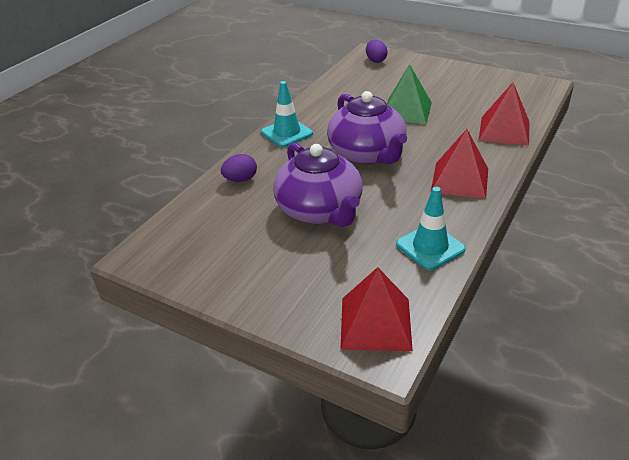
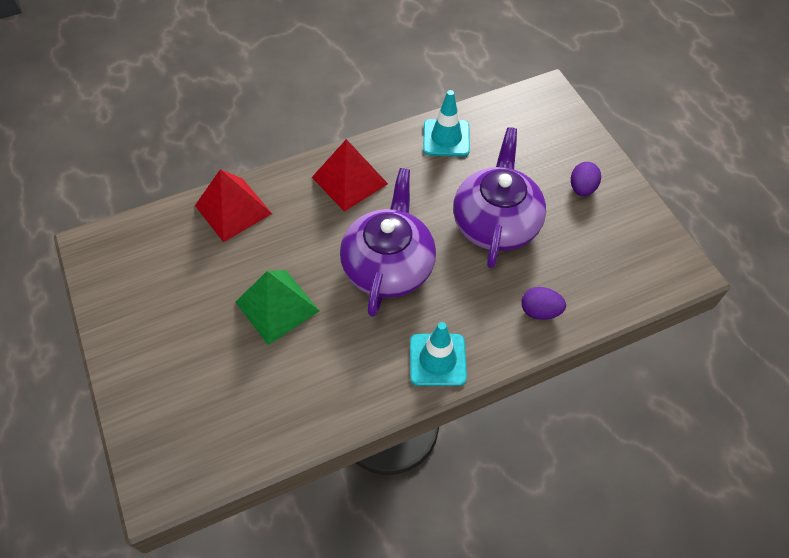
camera: 145 degrees left, 20 degrees up
(375, 323) = (538, 111): red pyramid -> none
(376, 60) = (177, 454): purple egg -> purple egg (582, 188)

